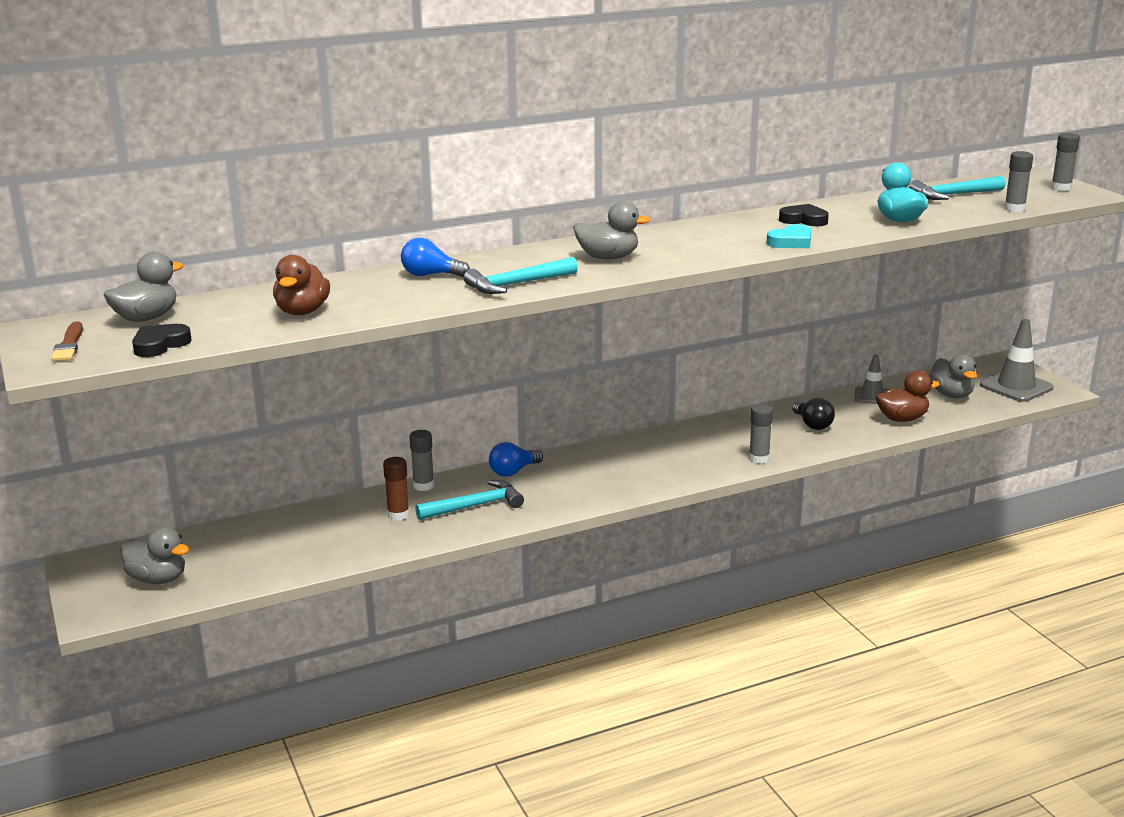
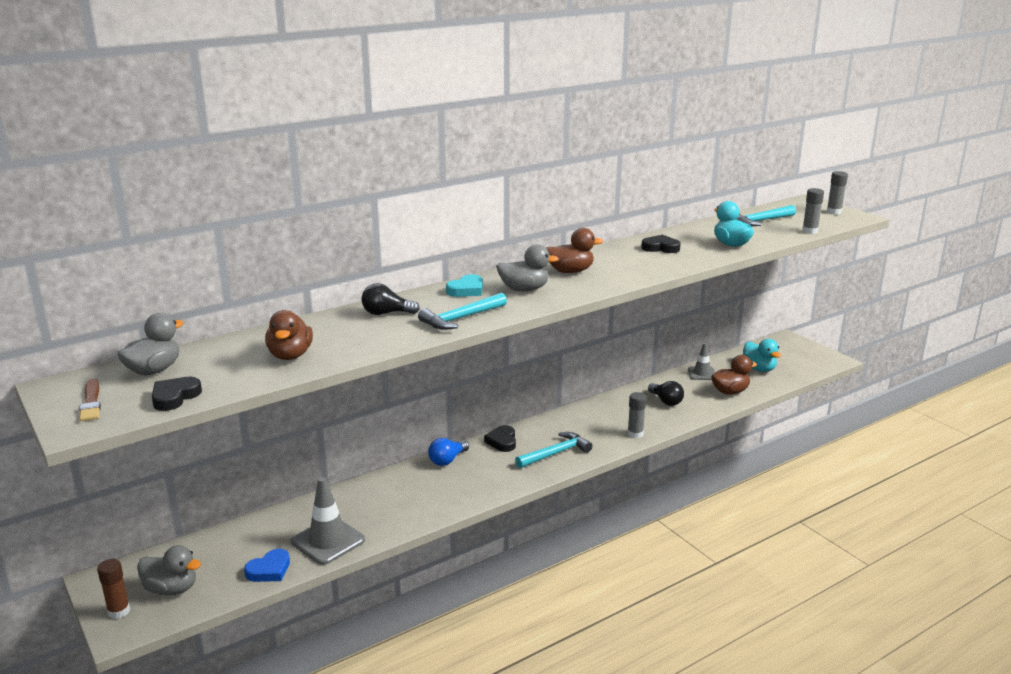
camera: 10 degrees left, 0 degrees up
(271, 569) = (269, 570): none -> blue heart
(398, 515) = (364, 508): brown glue stick -> brown glue stick (119, 611)
(423, 486) = (378, 479): grey glue stick -> none
(430, 275) = (386, 313): blue light bulb -> black light bulb
(475, 506) = (425, 494): turquoise hammer -> turquoise hammer (555, 453)
(587, 456) = (502, 441): none -> black heart
(675, 241) = (570, 271): none -> brown duck
(791, 242) = (660, 268): turquoise heart -> turquoise heart (466, 290)
(951, 395) = (759, 369): grey duck -> turquoise duck
(1016, 387) = (802, 359): grey traffic cone -> grey traffic cone (328, 541)

